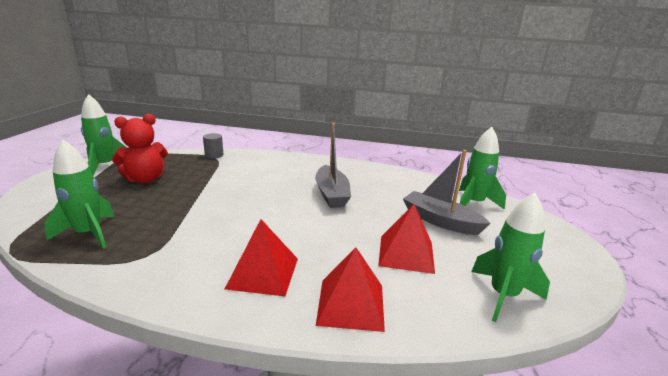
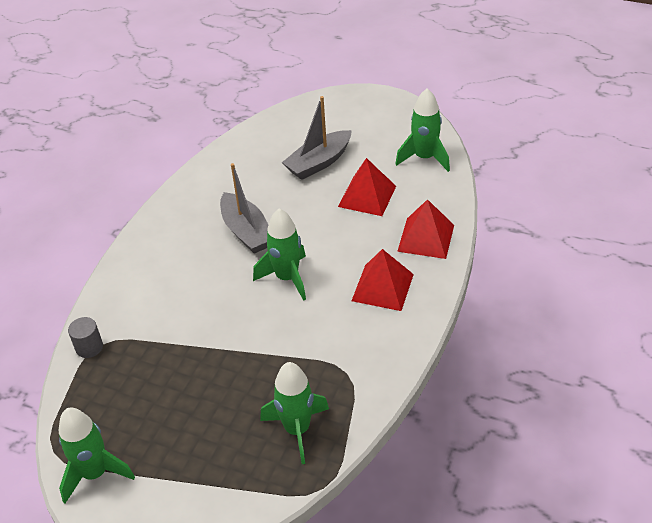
camera: 75 degrees left, 20 degrees up
(145, 179) = (159, 412): red teddy bear -> none
(331, 194) = (246, 231): grey boat -> grey boat turned 60 degrees clockwise
(474, 203) = (290, 131): green rocket -> green rocket (287, 278)

